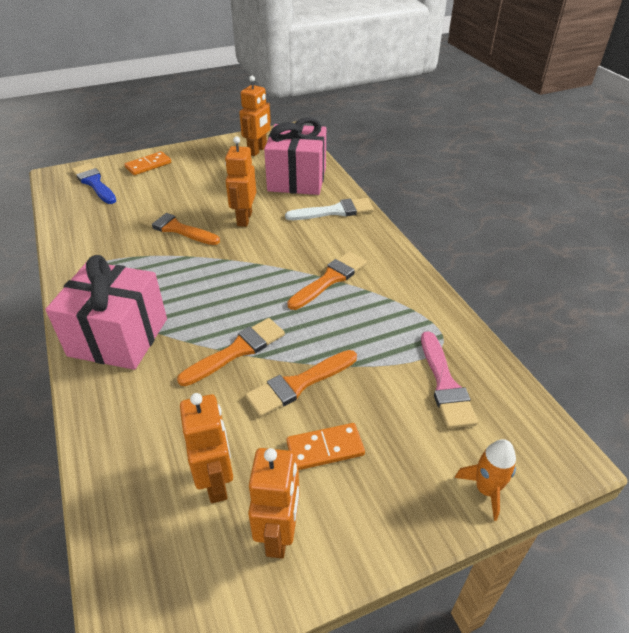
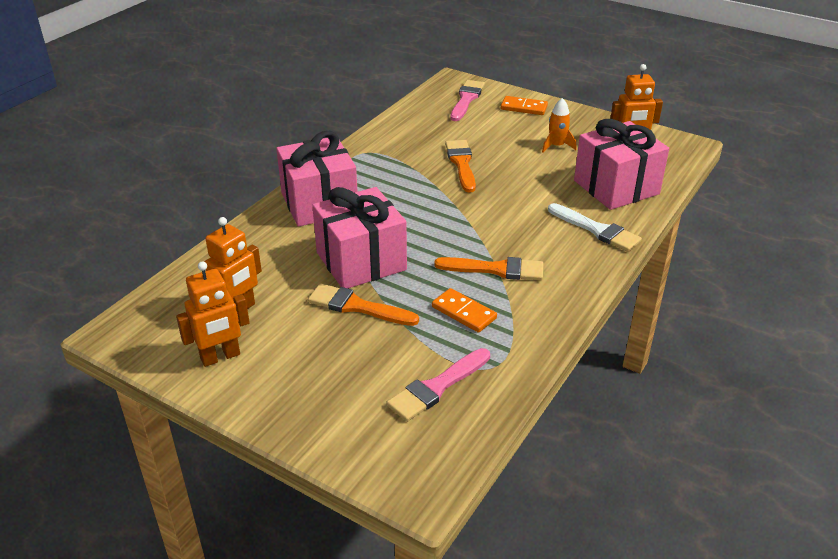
camera: 55 degrees right, 5 degrees down
(94, 183) = (466, 99): blue brush -> pink brush
(237, 351) = (361, 261): orange brush -> pink gift
(244, 219) = (518, 188): orange robot -> none
(325, 448) = (308, 347): orange domino -> orange domino (464, 312)
(486, 489) = (343, 450): orange rocket -> orange rocket (556, 146)

